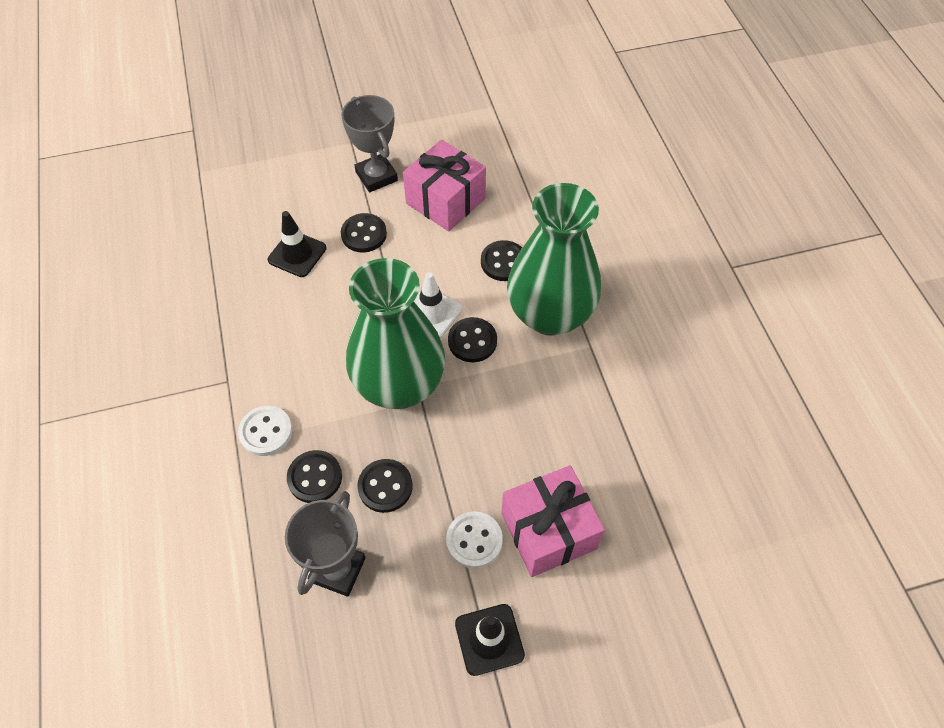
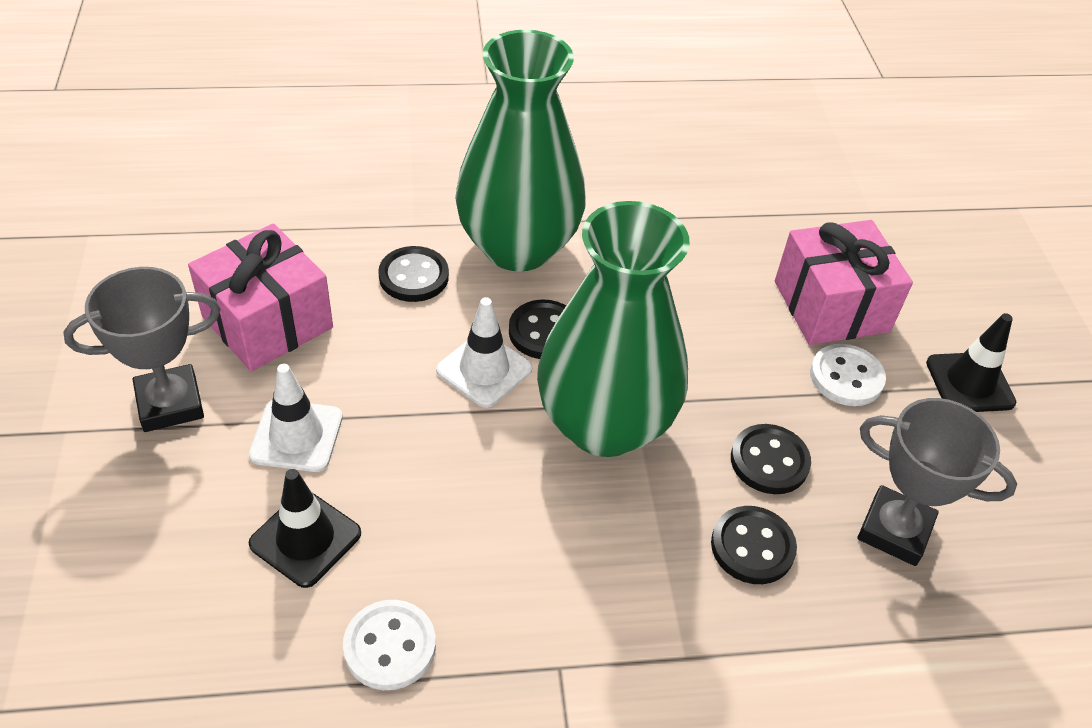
camera: 85 degrees left, 10 degrees down
(266, 432) = (667, 610): white button -> white button (390, 646)
(364, 234) = (296, 436): black button -> white traffic cone

